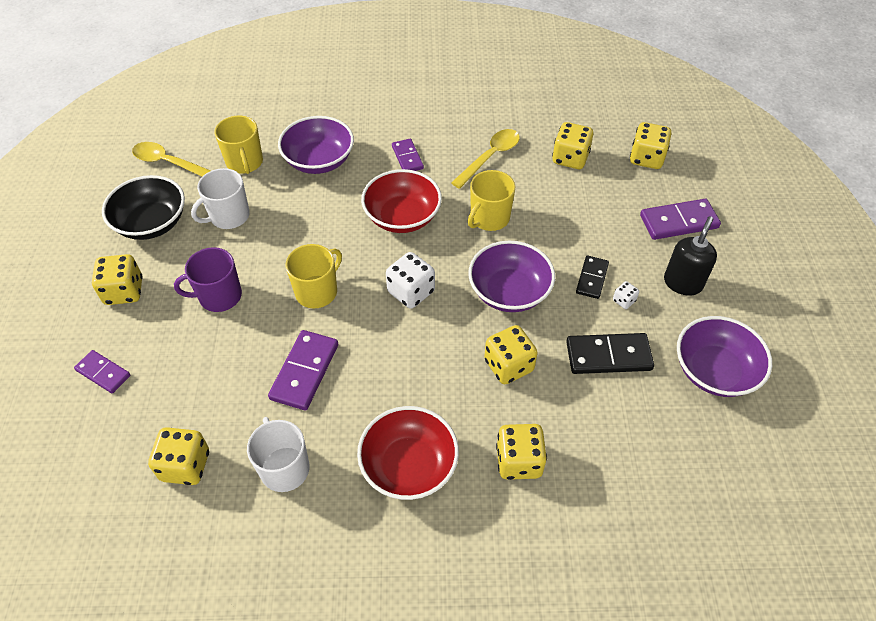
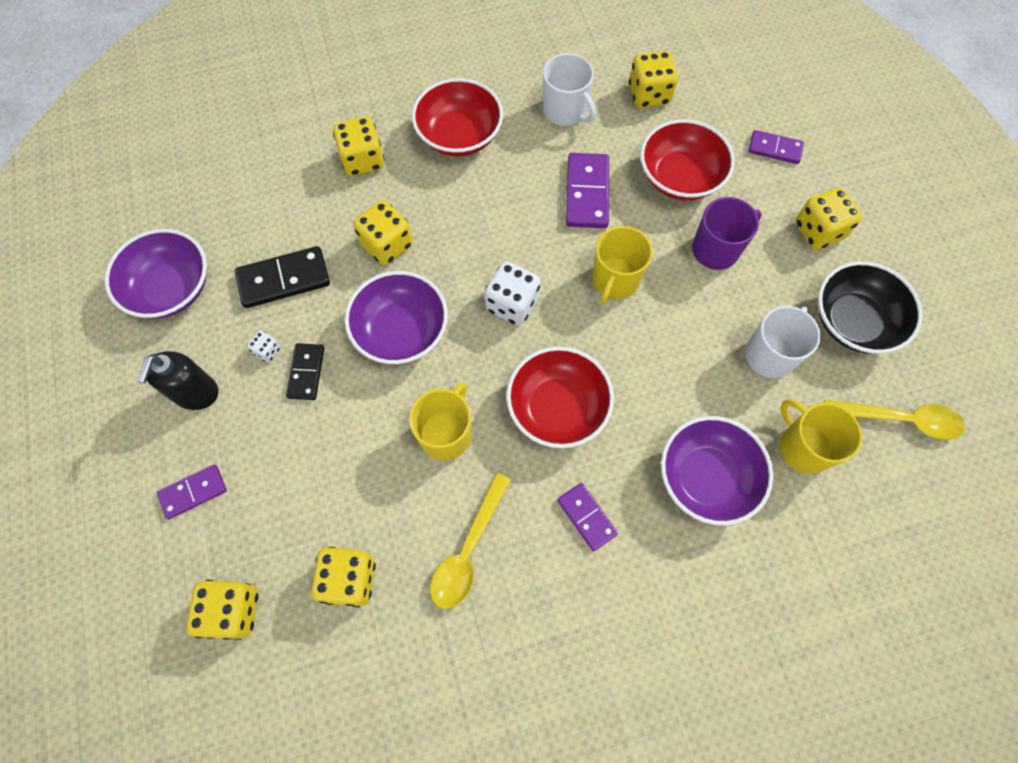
camera: 165 degrees right, 15 degrees up
(210, 366) = (680, 177): none -> red bowl
(678, 221) = (193, 492): purple domino -> purple domino, size x0.63

